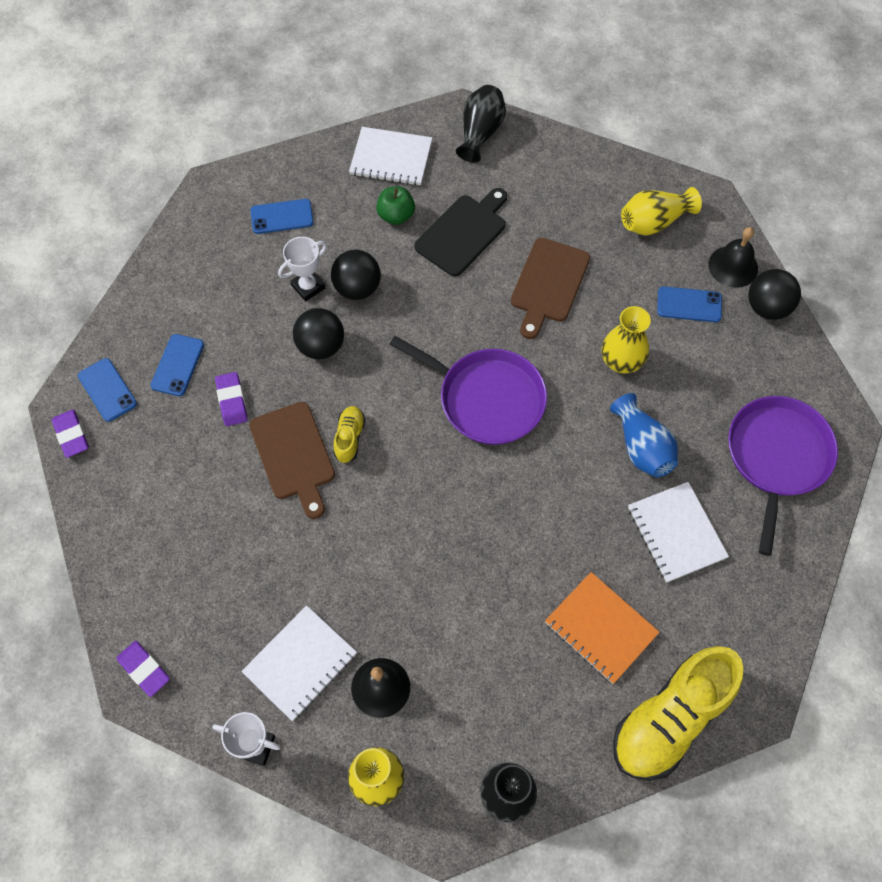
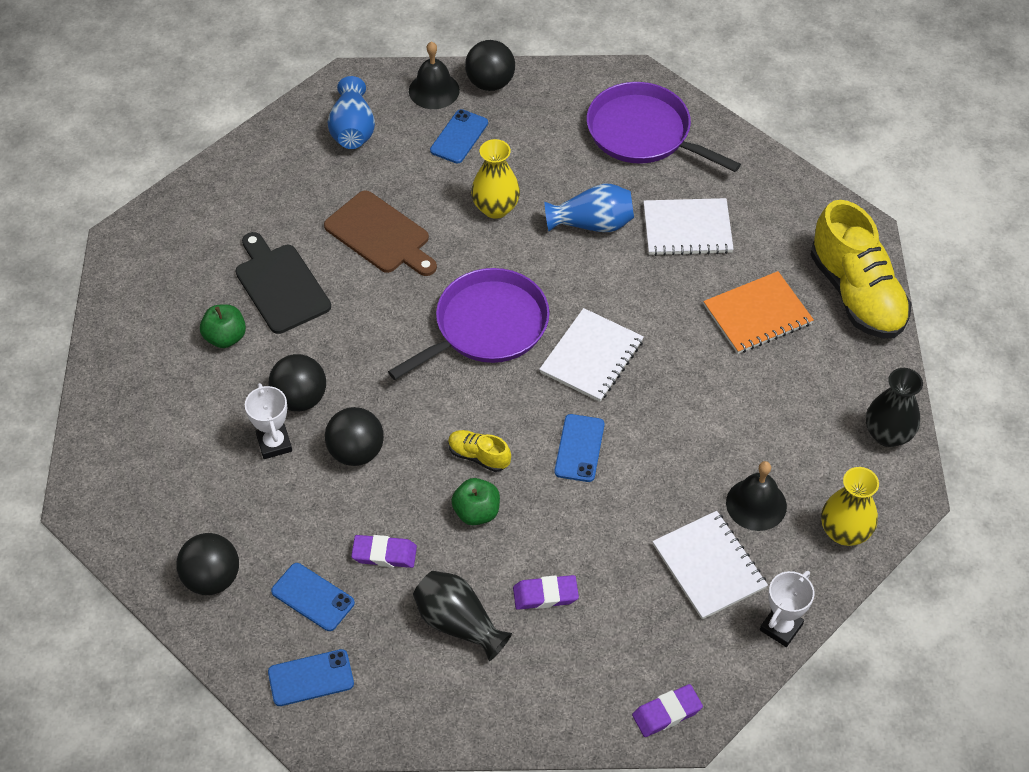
camera: 70 degrees left, 10 degrees down
(71, 435) = (354, 729): purple eraser -> purple eraser (545, 595)
(174, 292) = (212, 578): none -> black ball
(282, 216) = (166, 444): blue phone -> blue phone (579, 448)
(293, 455) = (476, 512): brown cutting board -> green apple
(391, 158) = (146, 320): white notebook -> white notebook (591, 357)
(480, 133) = (161, 231): black vase -> black vase (458, 623)
(654, 222) = (352, 129): yellow vase -> blue vase

